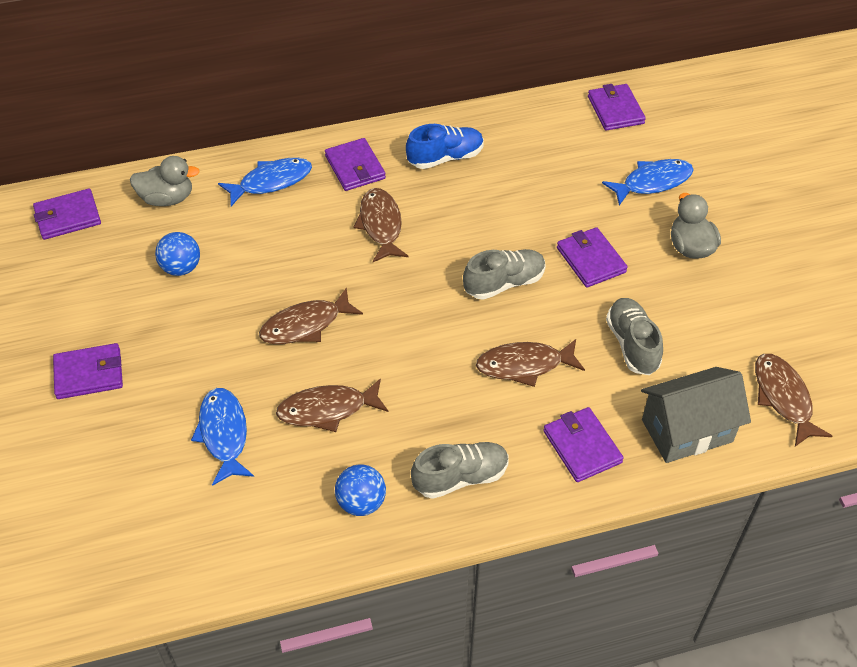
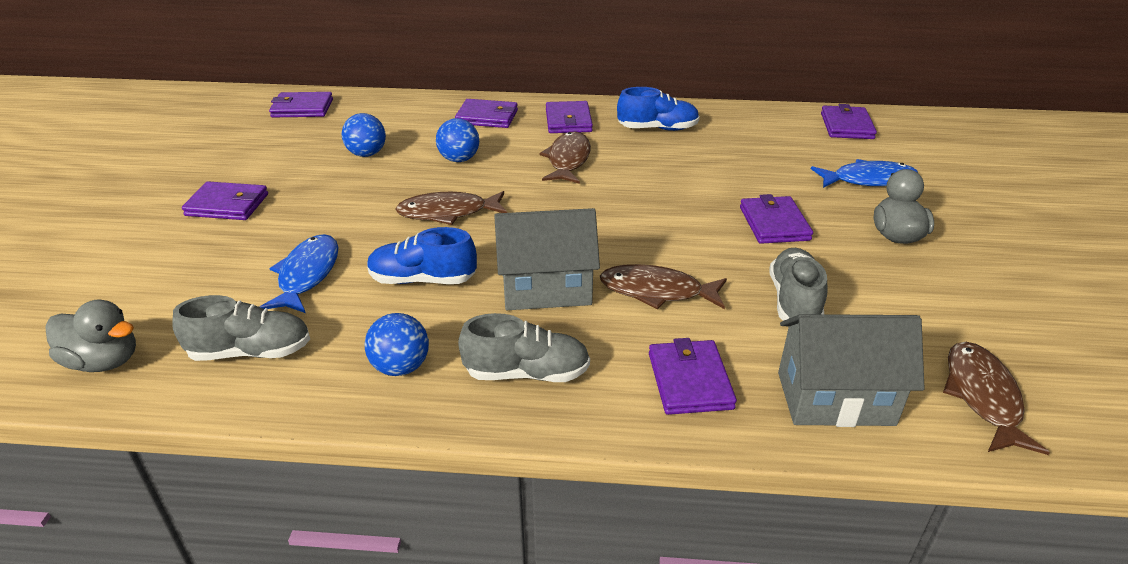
camera: 20 degrees right, 15 degrees down
(167, 198) = (391, 112): grey duck -> grey duck (104, 361)
(271, 182) = (487, 117): blue fish -> purple wallet
(277, 251) = (459, 159): none -> blue ball
(327, 409) = (422, 280): brown fish -> blue shoe
(435, 388) = (546, 288): none -> grey house
(504, 283) = (669, 223): grey shoe -> grey shoe (251, 352)

